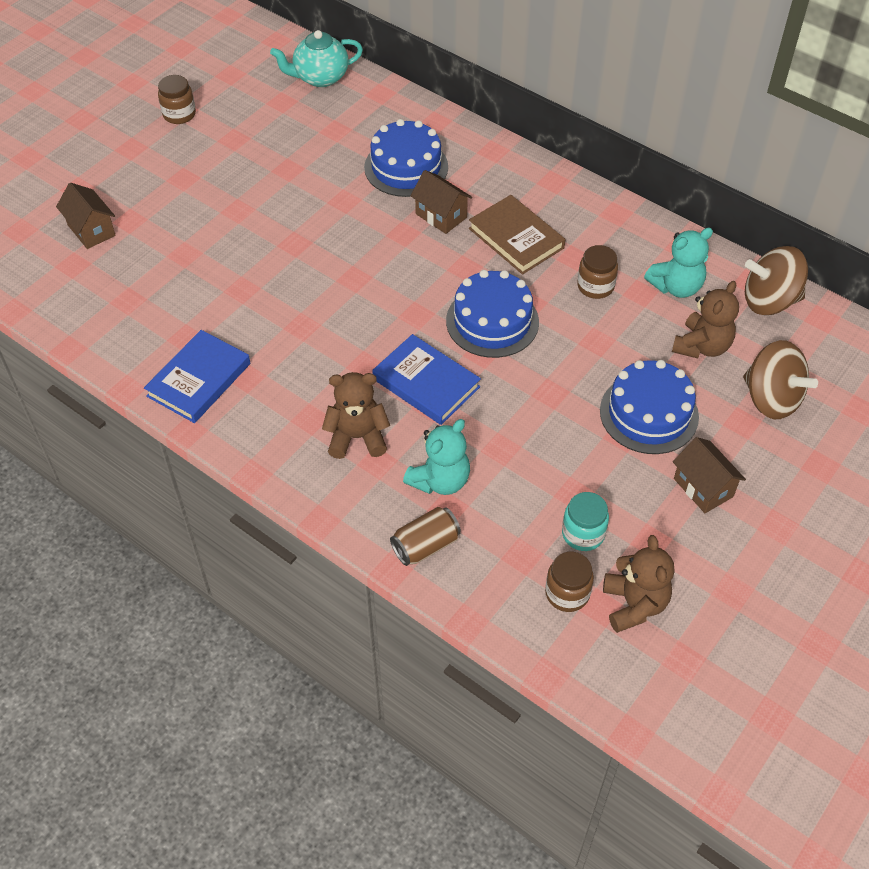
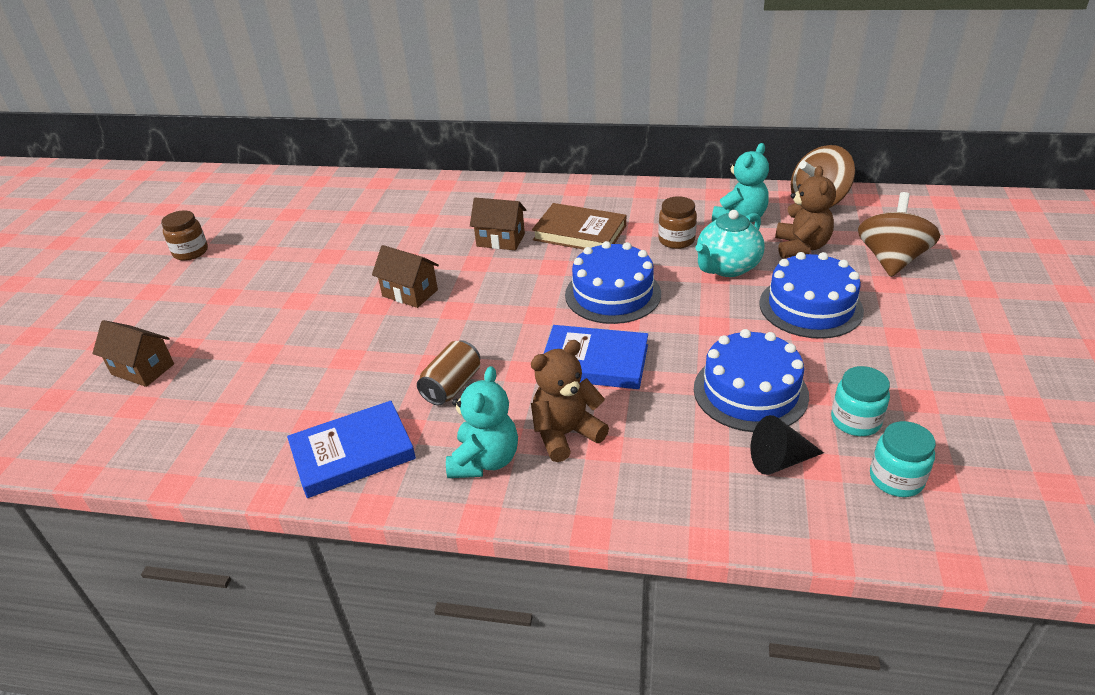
camera: 25 degrees left, 15 degrees down
(199, 380) = (353, 453): blue book -> blue book turned 60 degrees clockwise
(320, 77) = (315, 189): turquoise teapot -> turquoise teapot (727, 267)
(406, 167) = (441, 220): blue cake -> blue cake (750, 392)
(425, 545) = (721, 501): brown can -> brown can (452, 386)
(440, 480) = (681, 436): turquoise teddy bear -> turquoise teddy bear (485, 460)
(495, 536) = (779, 460): none -> black cone
(567, 593) = (896, 479): brown jar -> turquoise jar
(634, 604) = (963, 459): brown teddy bear -> none
(703, 487) = (912, 340): brown house -> brown house (410, 293)
(771, 399) = (891, 260): brown spinning top -> brown spinning top turned 90 degrees counterclockwise

